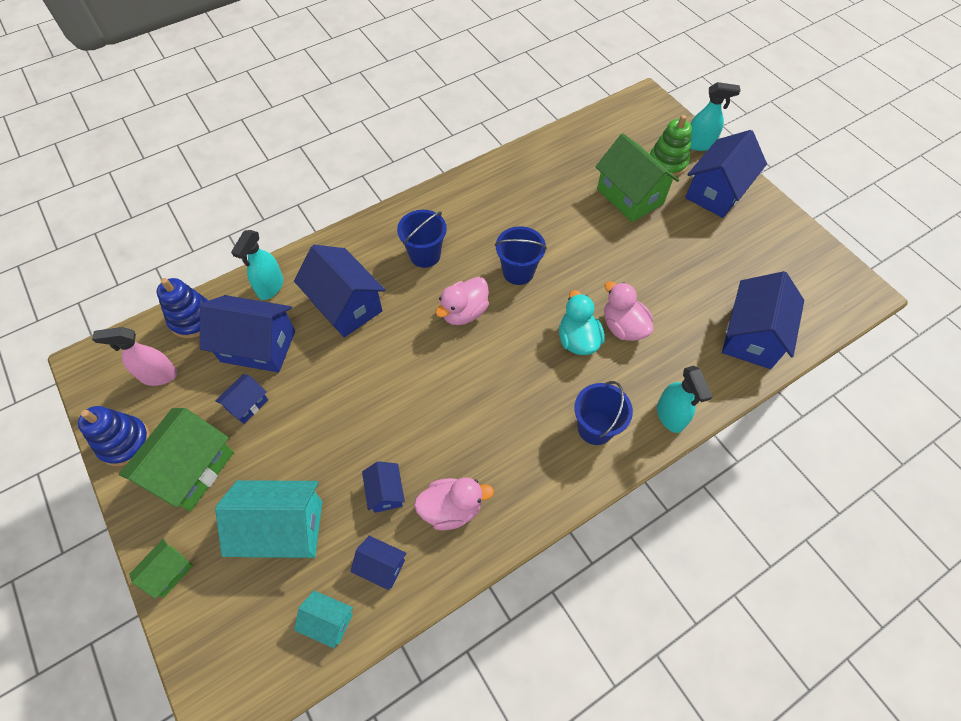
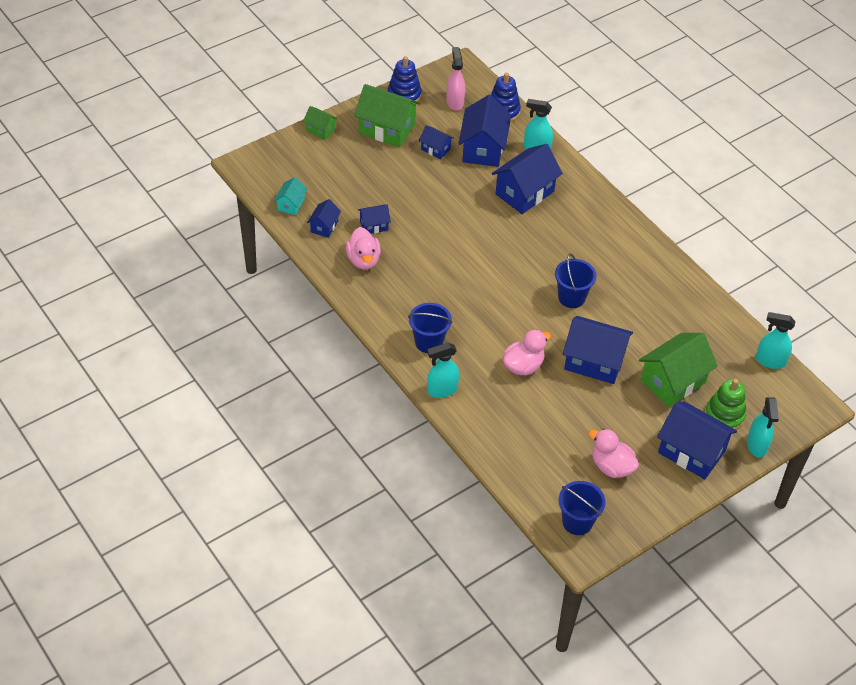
camera: 85 degrees right, 10 degrees down
(283, 528) = (348, 177): turquoise house -> none
(425, 255) = (581, 237): blue bucket -> blue bucket (577, 522)
(464, 312) = (526, 263): pink duck -> pink duck (611, 466)
(578, 340) = (507, 335): turquoise duck -> none
(596, 122) = (770, 361): none -> turquoise spray bottle
(751, 336) = (523, 455): blue house -> blue house (594, 361)

